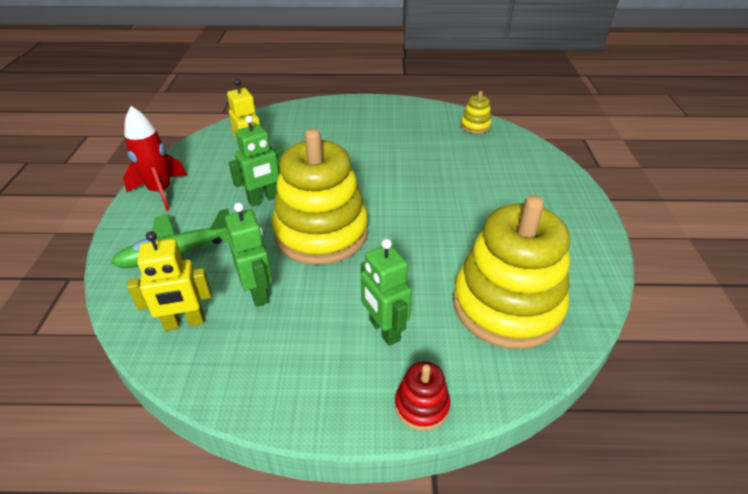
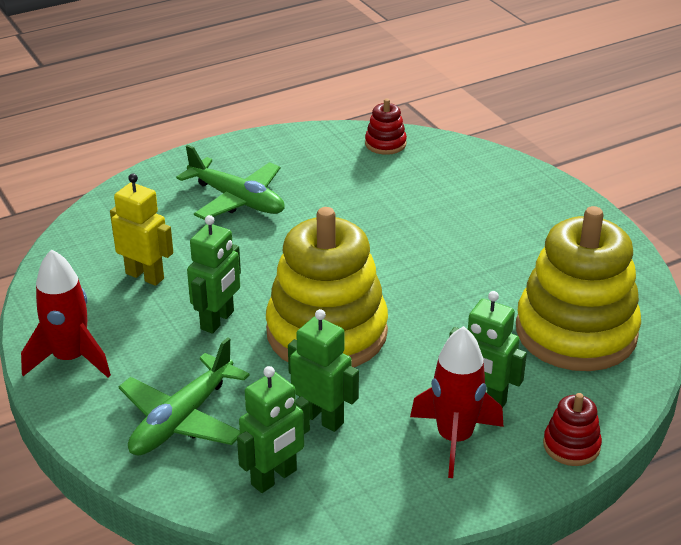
camera: 30 degrees left, 5 degrees down
(184, 323) = (274, 478): yellow robot -> green robot
(333, 353) = (454, 439): none -> red rocket
(349, 132) = (237, 200): none -> green plane
(475, 126) = (385, 144): yellow stacking toy -> red stacking toy

